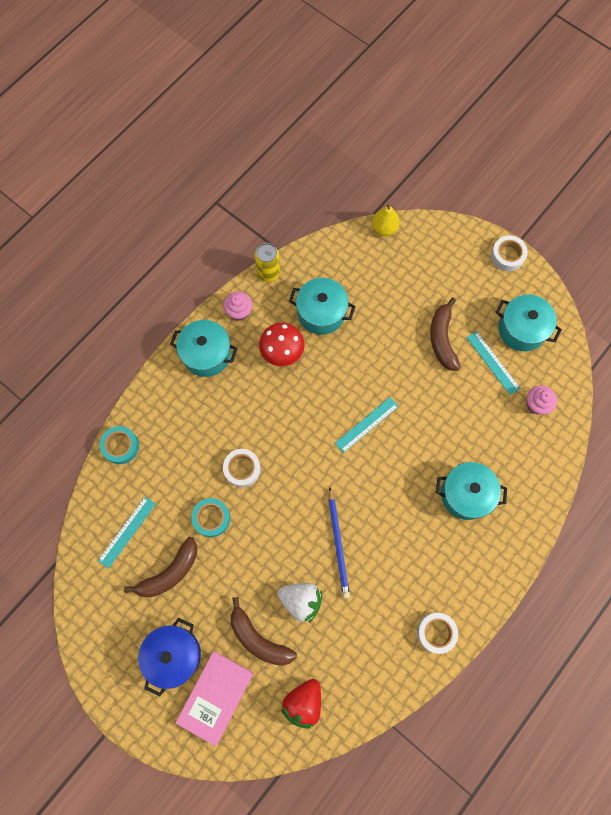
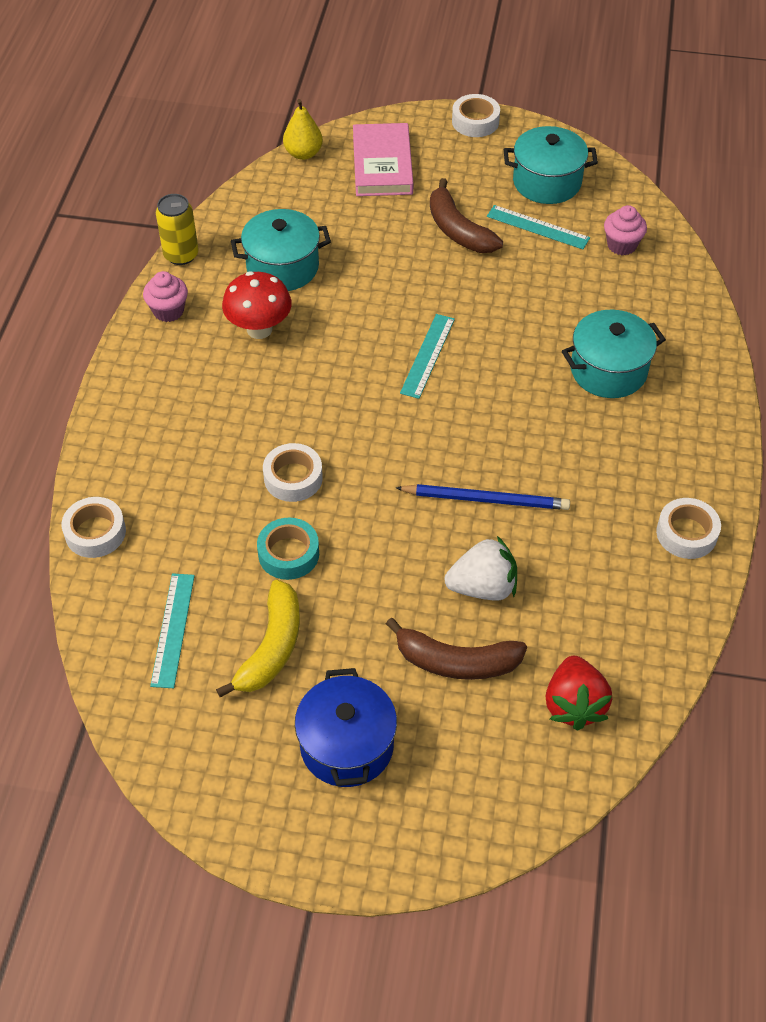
camera: 30 degrees left, 20 degrees down
(121, 446) = (95, 532): turquoise tape -> white tape
(170, 572) = (271, 647): brown banana -> yellow banana
(206, 354) = (154, 375): turquoise pot -> none
(215, 697) = (445, 765): pink book -> pink book (382, 164)
(338, 544) = (486, 499): blue pencil -> blue pencil turned 45 degrees counterclockwise

